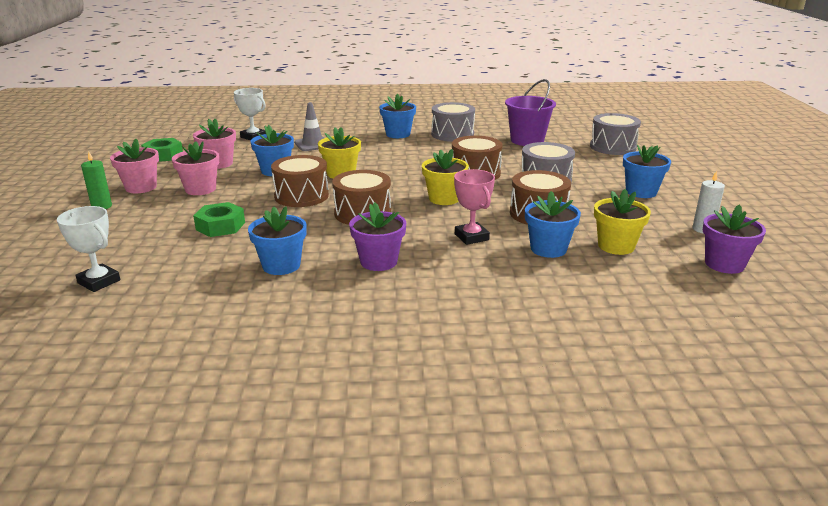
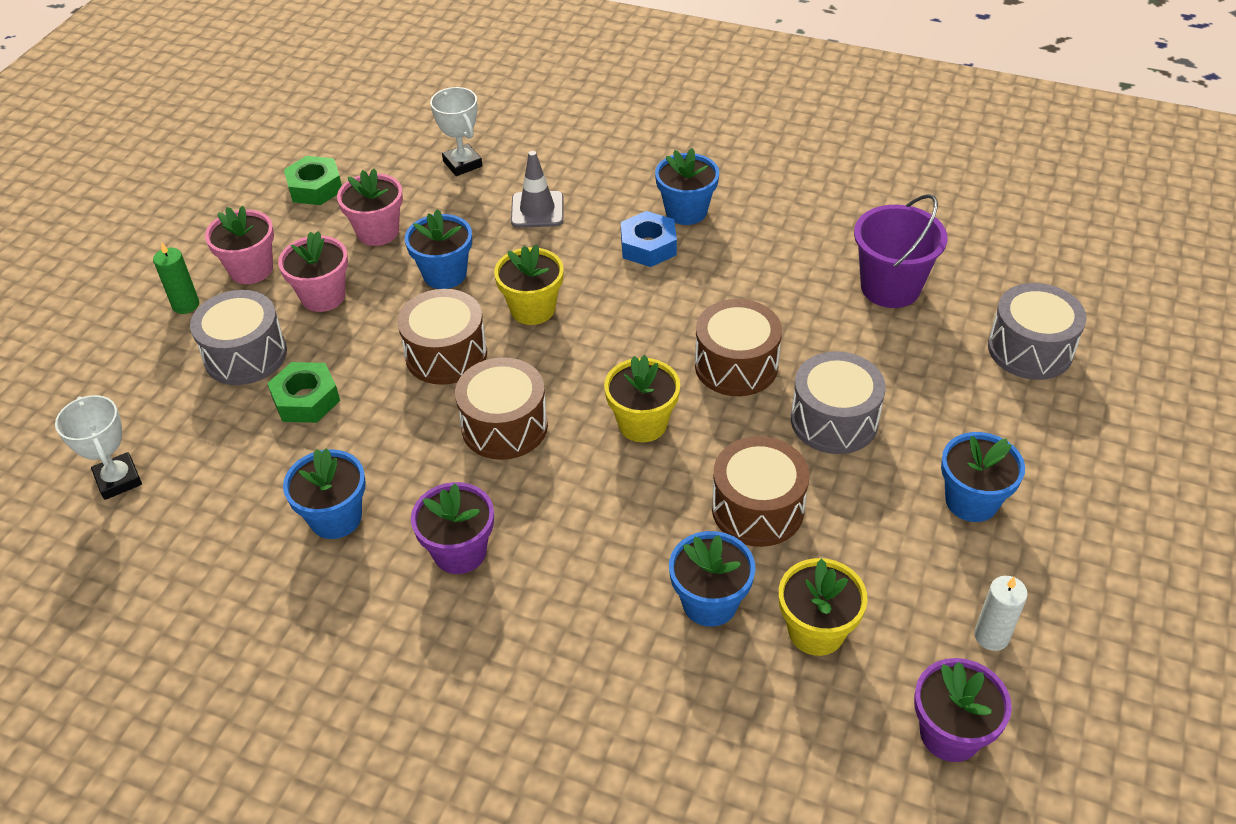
camera: 25 degrees right, 20 degrees up
(388, 146) = (648, 246): none -> blue nut
(452, 134) = (775, 234): grey drum -> grey drum (245, 355)
(471, 237) = (619, 536): pink trophy -> none

